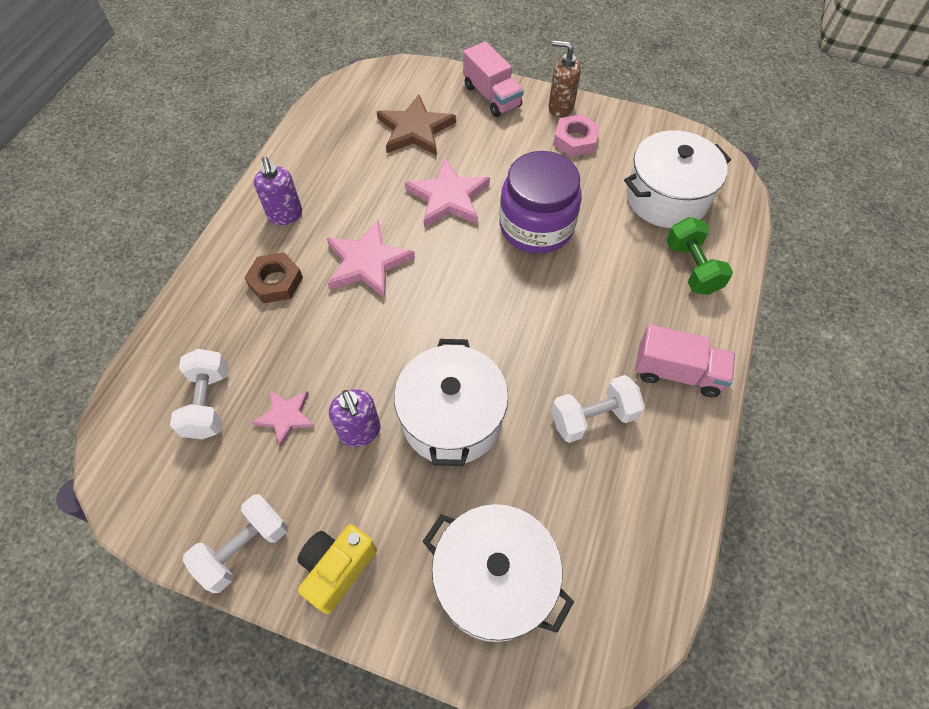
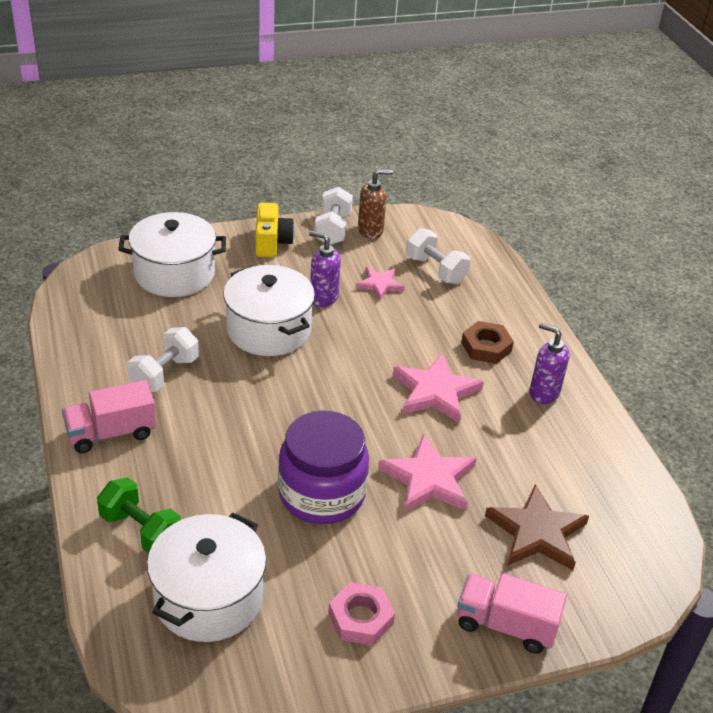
camera: 140 degrees right, 20 degrees down
(560, 108) = (414, 657): brown soap dispenser -> brown soap dispenser (370, 231)

